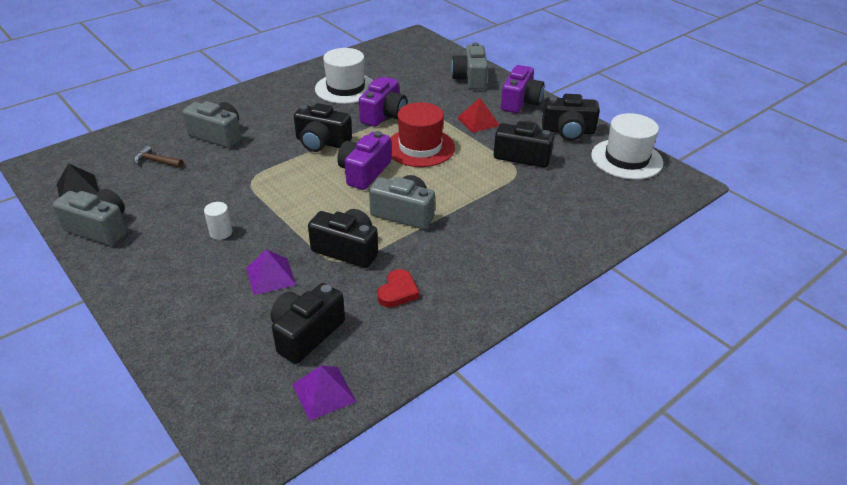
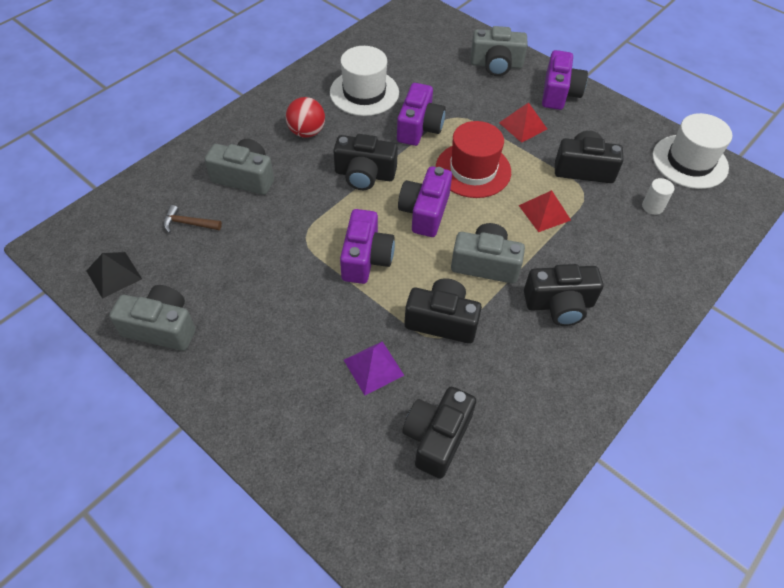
camera: 10 degrees left, 15 degrees up
(221, 232) = (299, 315): white cylinder -> white cylinder (652, 206)
(284, 110) = (307, 132): none -> red ball
(298, 199) = (366, 258): none -> purple camera
(324, 392) = (480, 509): purple pyramid -> none
(398, 291) = (512, 369): red heart -> none
(470, 79) = (496, 65): grey camera -> grey camera turned 75 degrees counterclockwise
(474, 182) = (544, 212): none -> red pyramid
(568, 131) = (620, 129): black camera -> black camera (559, 304)

